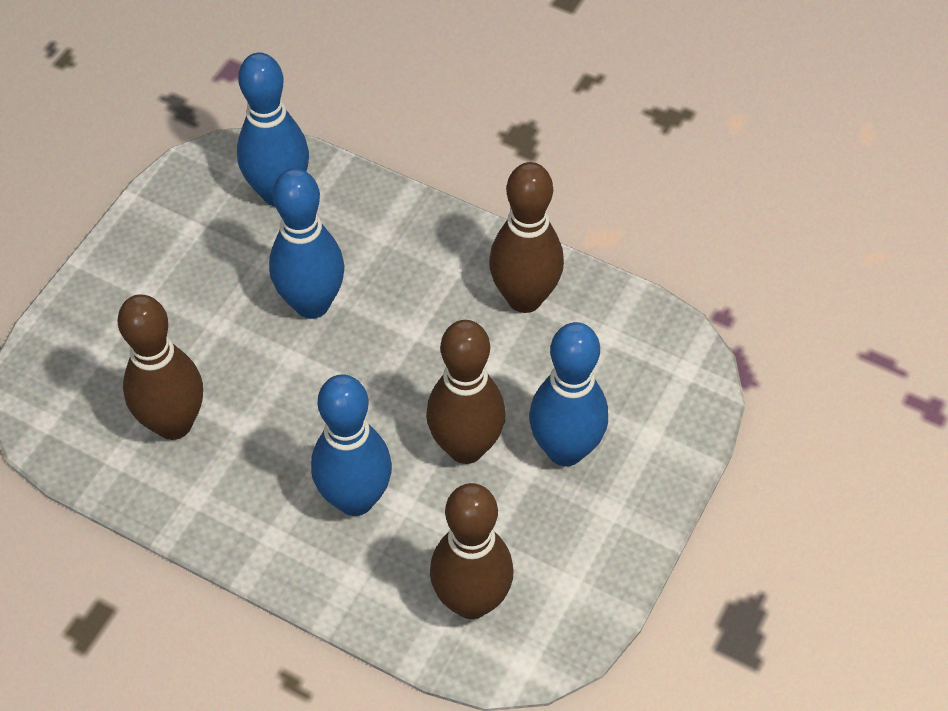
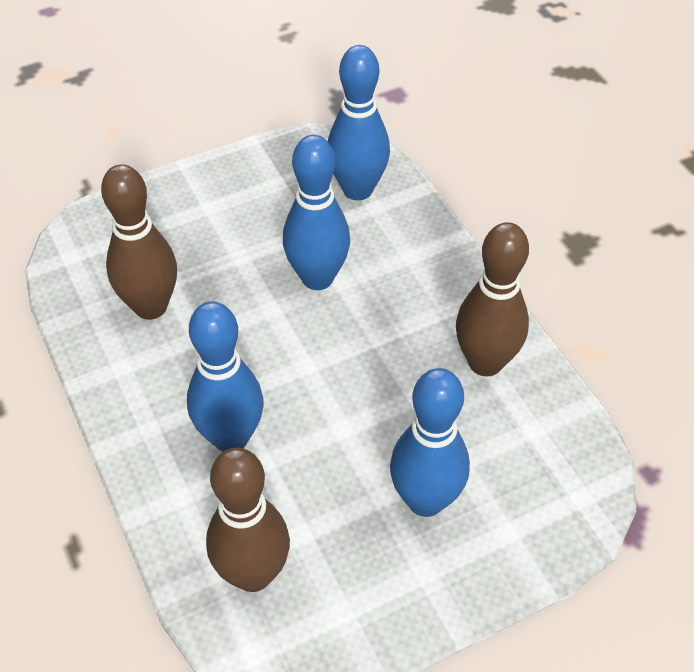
camera: 35 degrees right, 5 degrees down
(466, 447) = (346, 450): brown bowling pin -> none

